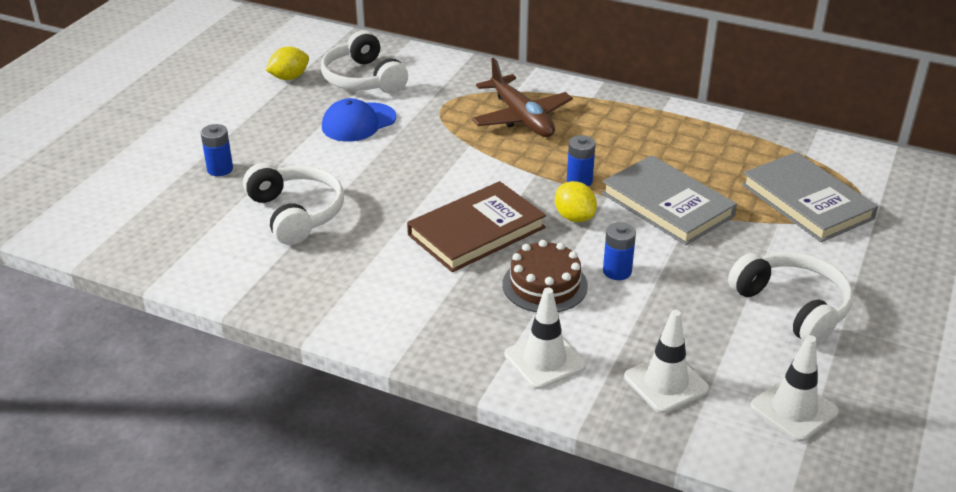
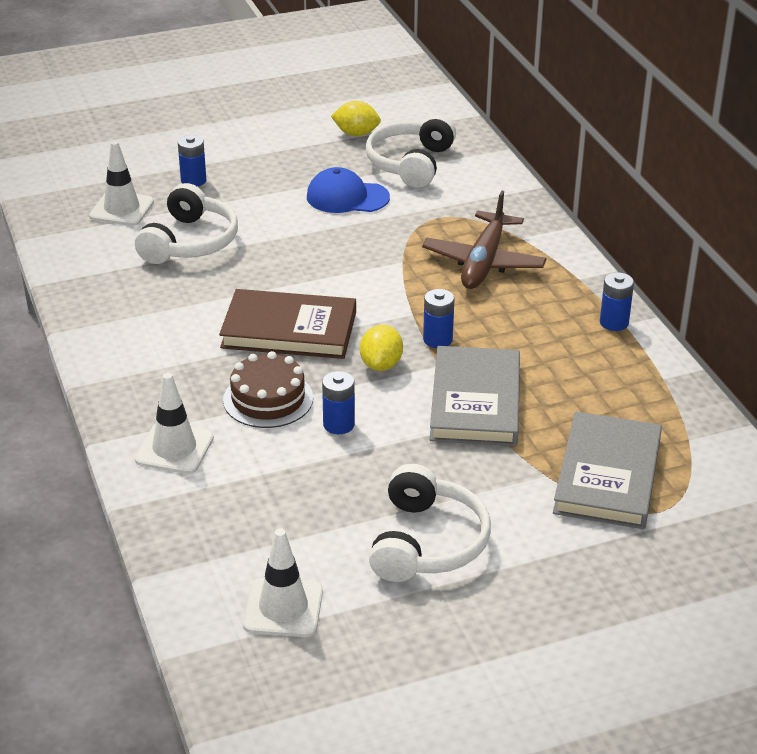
camera: 45 degrees right, 0 degrees up
(656, 112) = (614, 323): none -> blue battery
(666, 383) = (227, 523): white traffic cone -> white traffic cone (122, 209)

